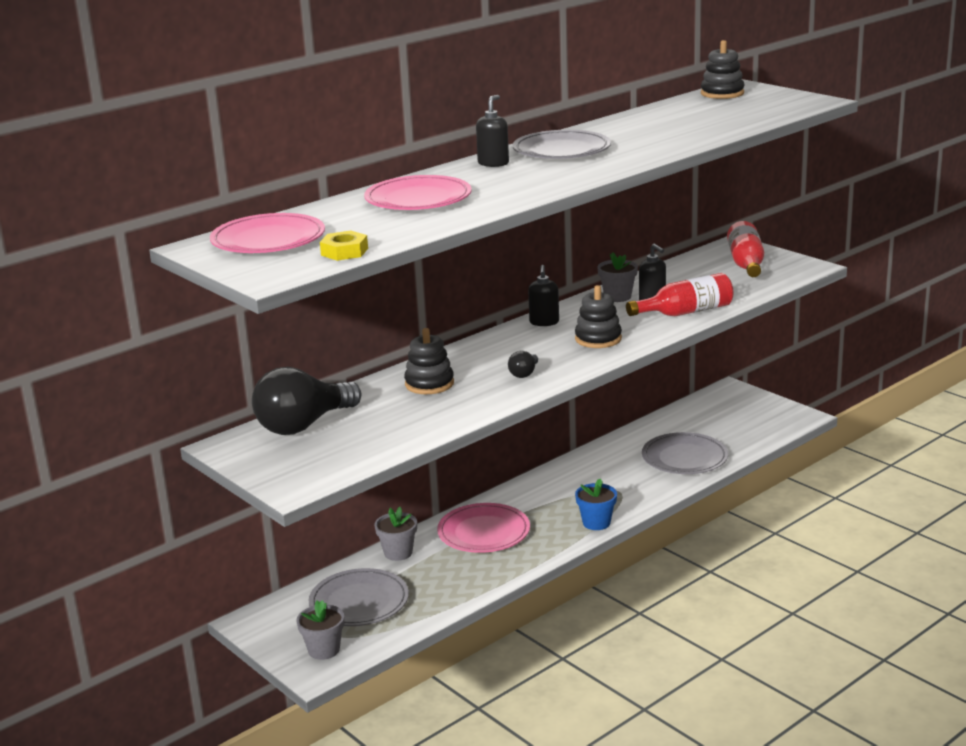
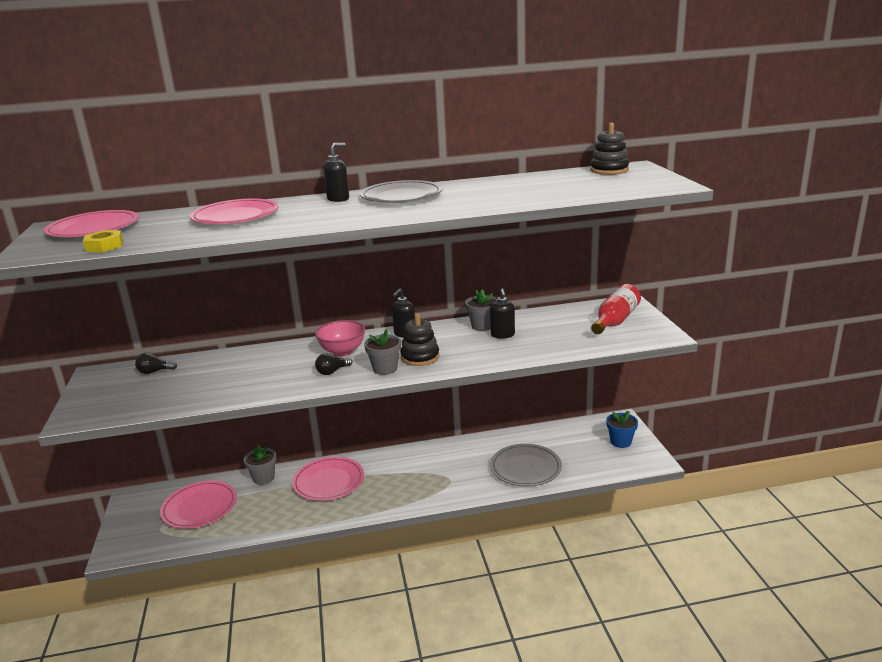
camera: 30 degrees right, 0 degrees up
(303, 425) = (154, 372): black light bulb -> black light bulb, size x0.43
(324, 650) = (139, 536): grey flower pot -> grey flower pot (385, 369)
(359, 602) = (199, 507): grey plate -> pink plate
(429, 384) = (266, 362): black stacking toy -> none
(502, 354) = (342, 352): none -> pink bowl
(596, 523) = (406, 501): blue flower pot -> blue flower pot (620, 442)
(685, 312) = (512, 351): red bottle -> none

